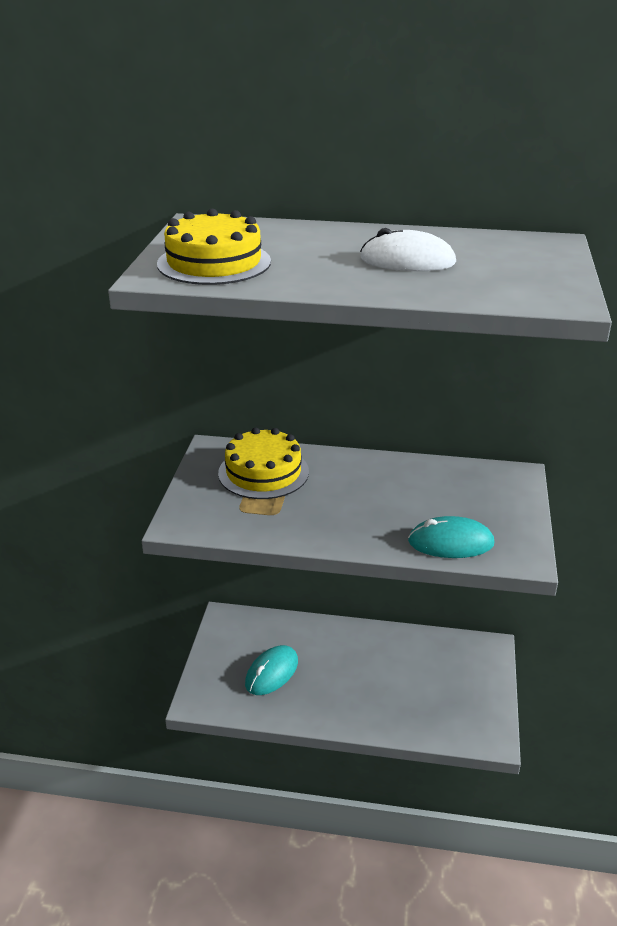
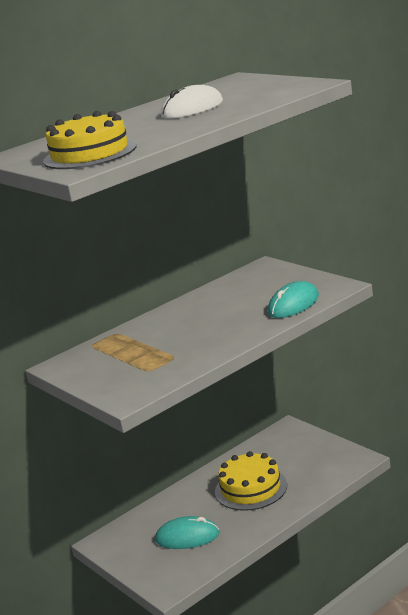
camera: 45 degrees left, 10 degrees down
(263, 472) = (120, 351): yellow cake -> yellow cake (251, 488)
(271, 673) = (187, 537): turquoise mouse -> turquoise mouse turned 75 degrees counterclockwise

